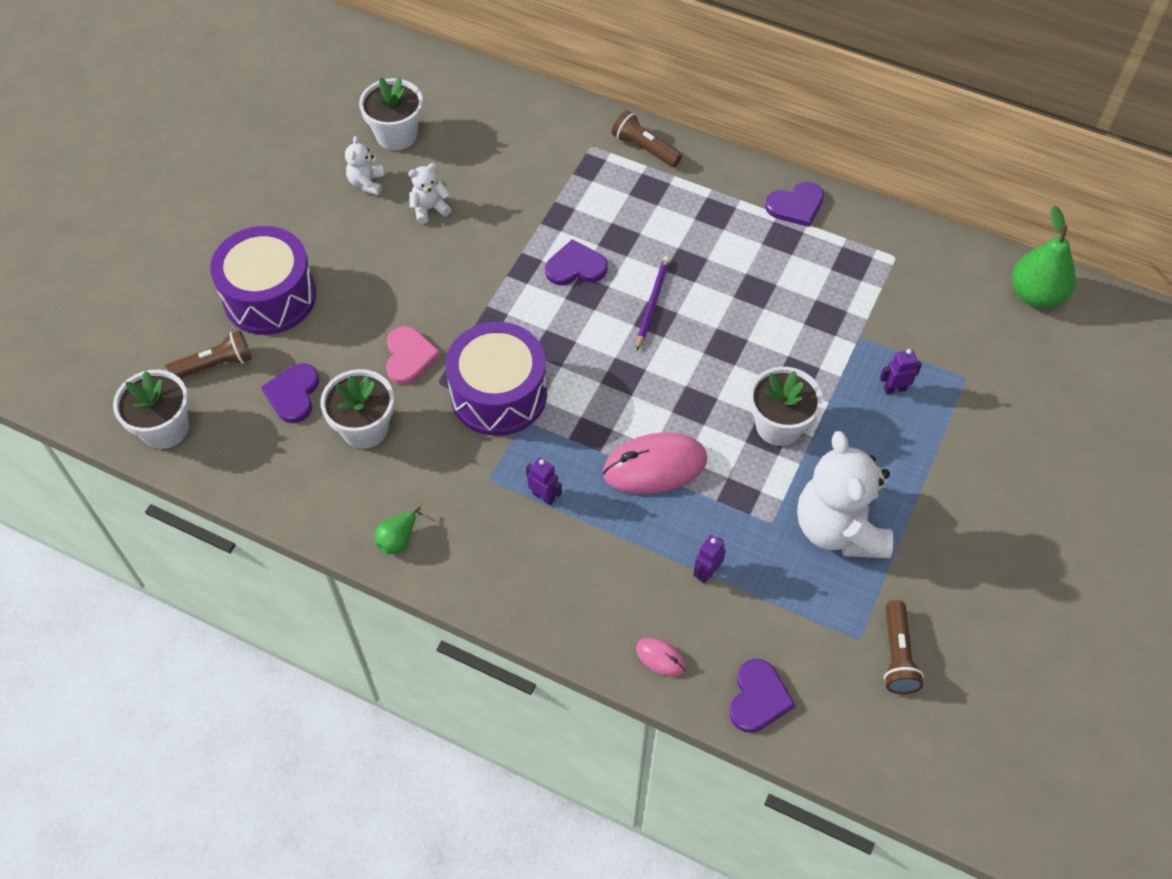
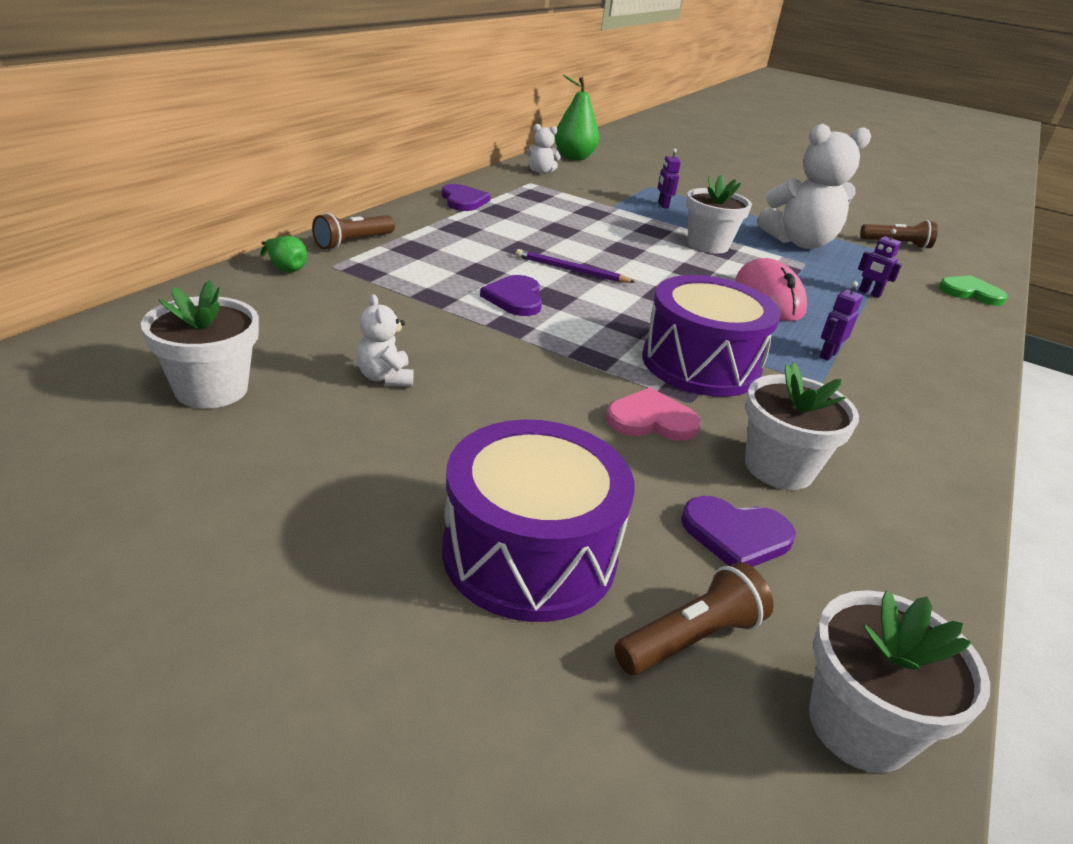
camera: 90 degrees left, 25 degrees down
(215, 365) = (691, 638): brown flashlight -> brown flashlight turned 75 degrees clockwise
(367, 183) = (303, 426): white teddy bear -> white teddy bear (541, 171)
(398, 539) = (935, 455): green pear -> green pear (285, 268)
(660, 658) = (966, 324): pink mouse -> none
(758, 698) = (970, 293): purple heart -> green heart

